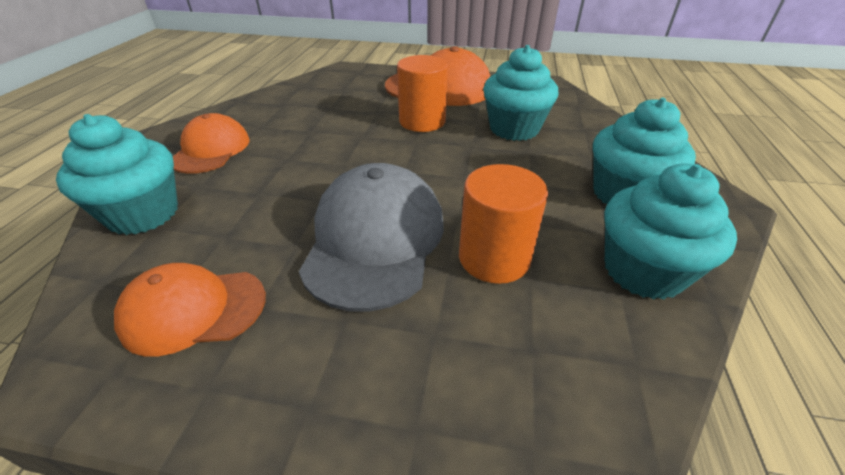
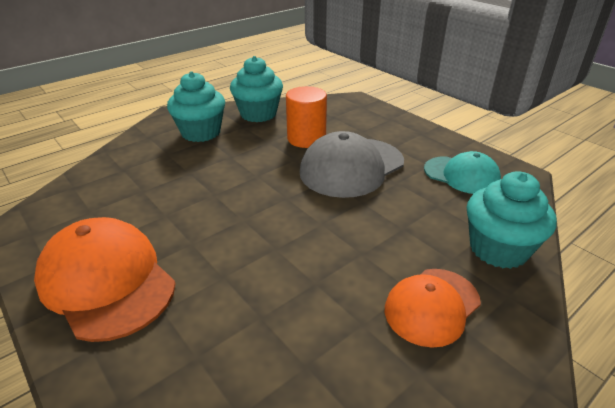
camera: 140 degrees left, 5 degrees down
(193, 310) = (461, 175): orange cap -> turquoise cap
(422, 121) = (206, 237): orange cylinder -> none
(514, 129) = (160, 192): turquoise cupcake -> none

